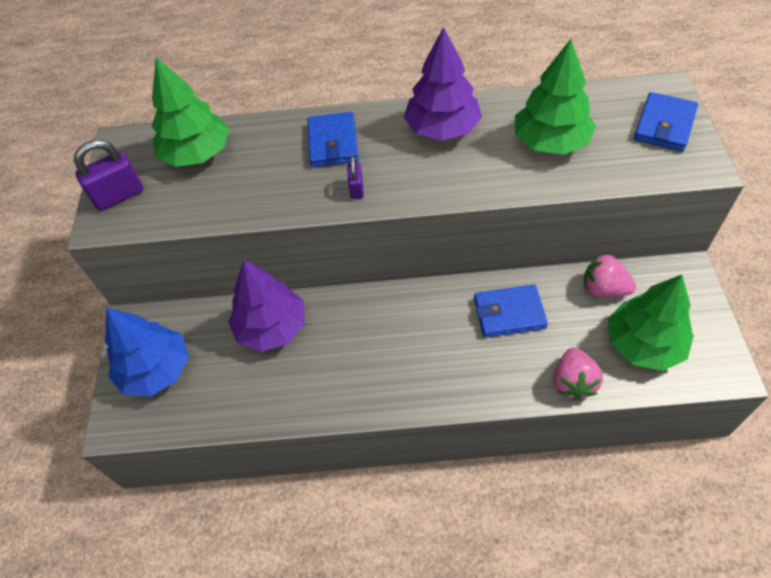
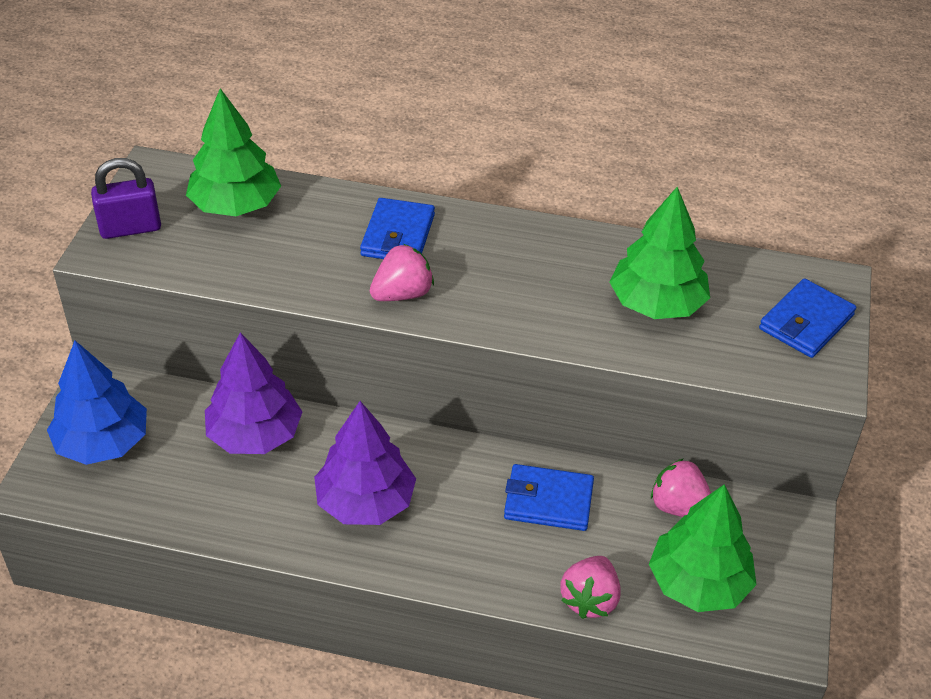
camera: 10 degrees right, 10 degrees down
(356, 189) = (402, 294): purple padlock -> pink strawberry
(442, 129) = (534, 254): purple tree -> purple tree (365, 502)

